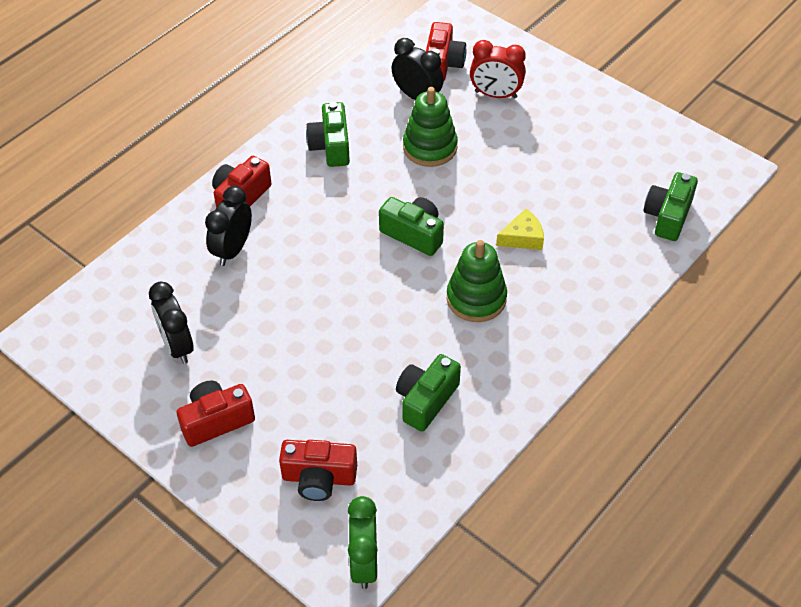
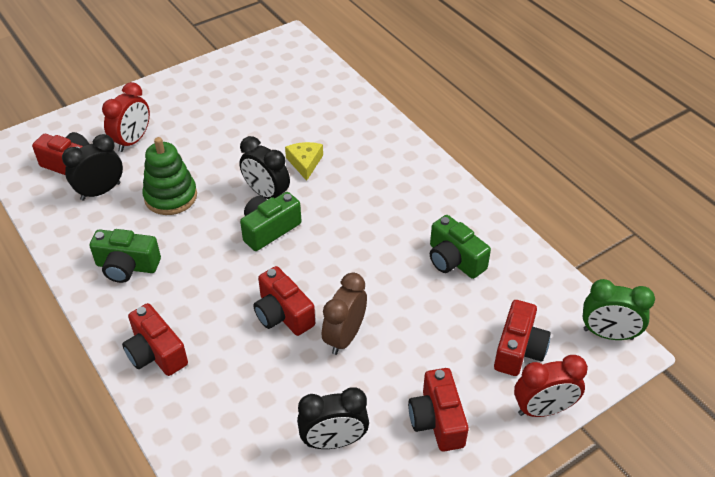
camera: 75 degrees left, 5 degrees down
(233, 250) = (225, 371): black clock -> black clock (266, 194)
(249, 509) = (543, 409): none -> red clock
(295, 327) = (345, 337): none -> brown clock
(309, 273) = (283, 314): none -> red camera
(476, 298) = (358, 205): green stacking toy -> none
(667, 216) = (320, 81): green camera -> none

